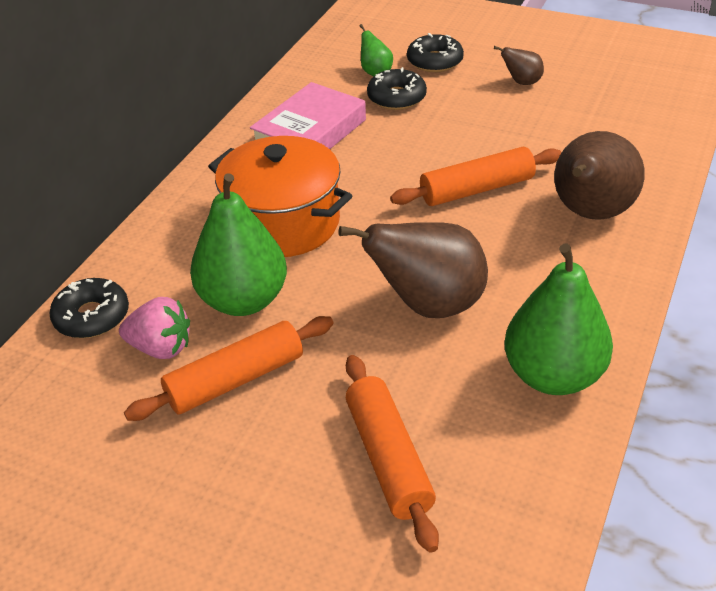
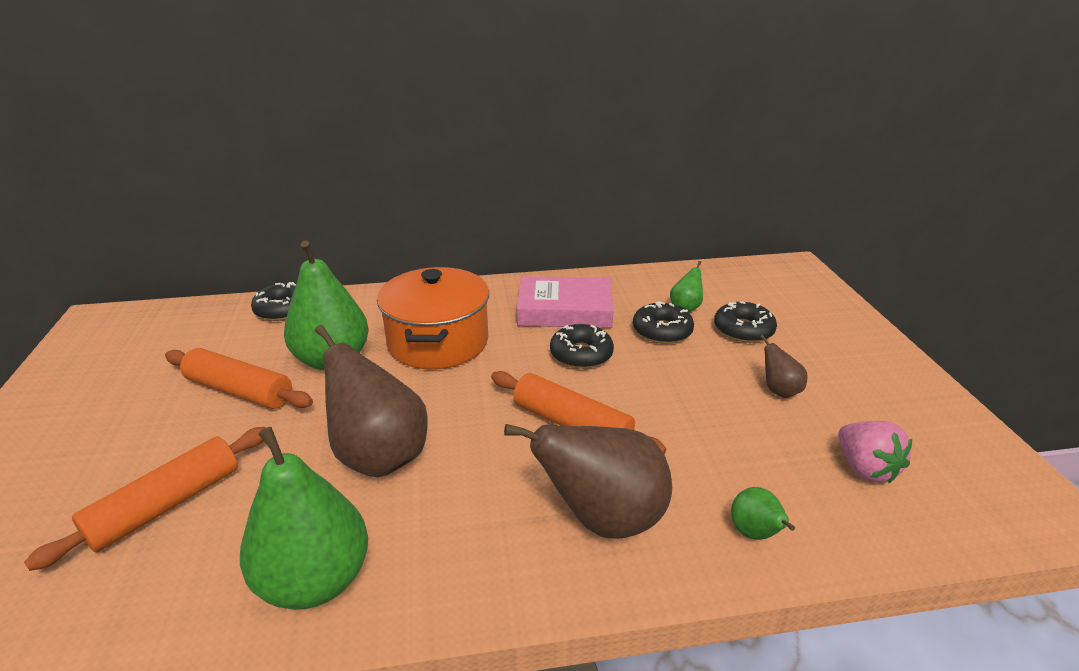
camera: 55 degrees right, 10 degrees down
(161, 348) = (263, 347): pink strawberry -> pink strawberry (865, 468)
(388, 150) = (581, 354): none -> black donut
(647, 158) = (755, 534): none -> green pear

